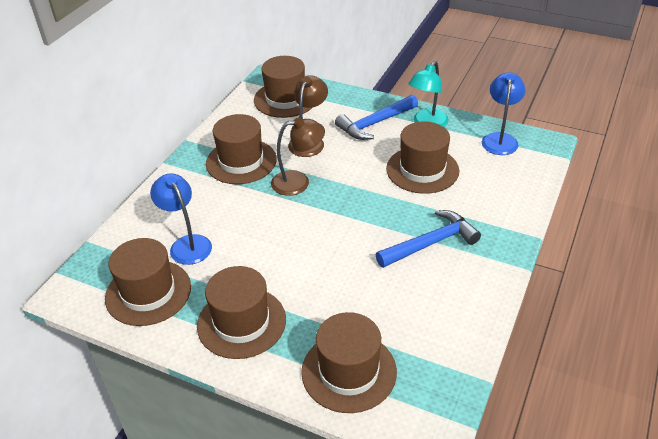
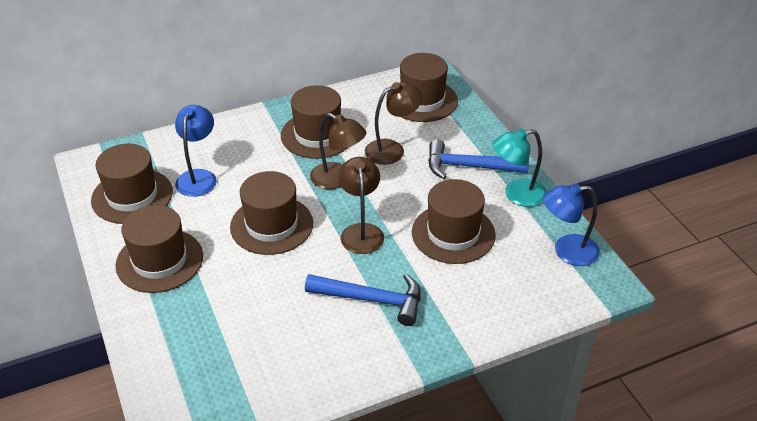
camera: 40 degrees right, 0 degrees up
(349, 371) = (179, 350): brown hat -> brown hat (271, 225)
(363, 205) = (361, 231): none -> brown lamp
(500, 139) = (567, 251): blue lamp -> blue lamp turned 150 degrees counterclockwise

